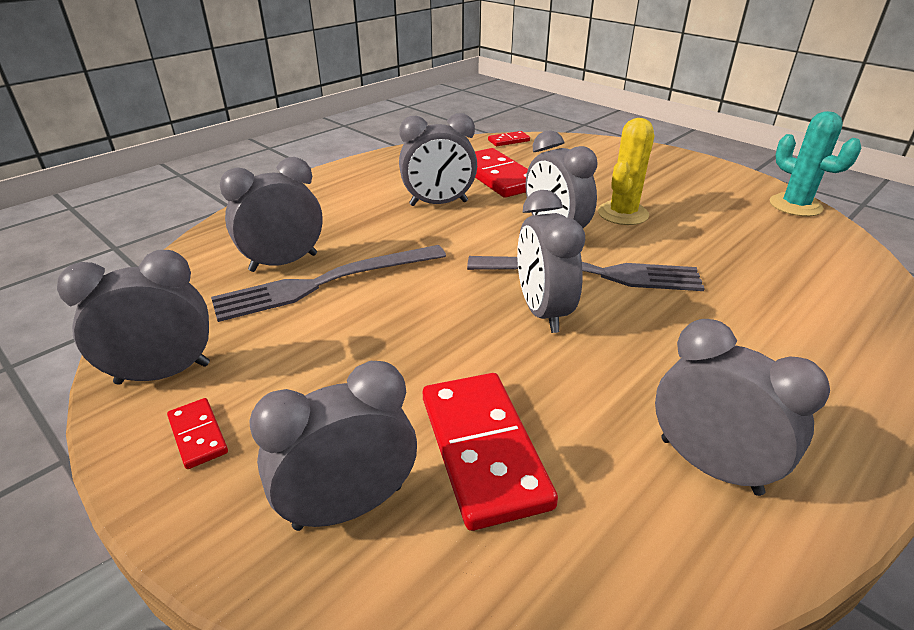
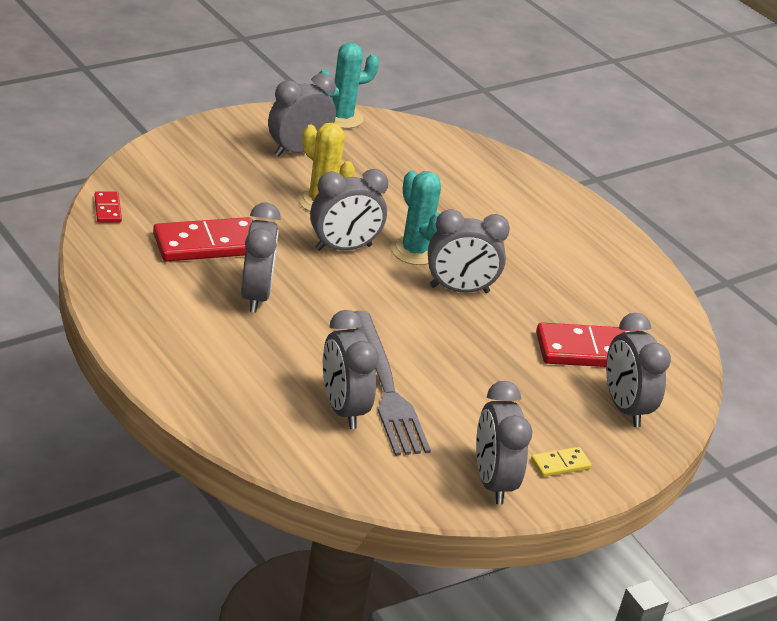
camera: 85 degrees left, 0 degrees up
(198, 435) = (560, 464): red domino -> yellow domino
(592, 273) = (414, 251): grey fork -> turquoise cactus
(709, 465) = (611, 279): grey clock -> grey clock (298, 150)

